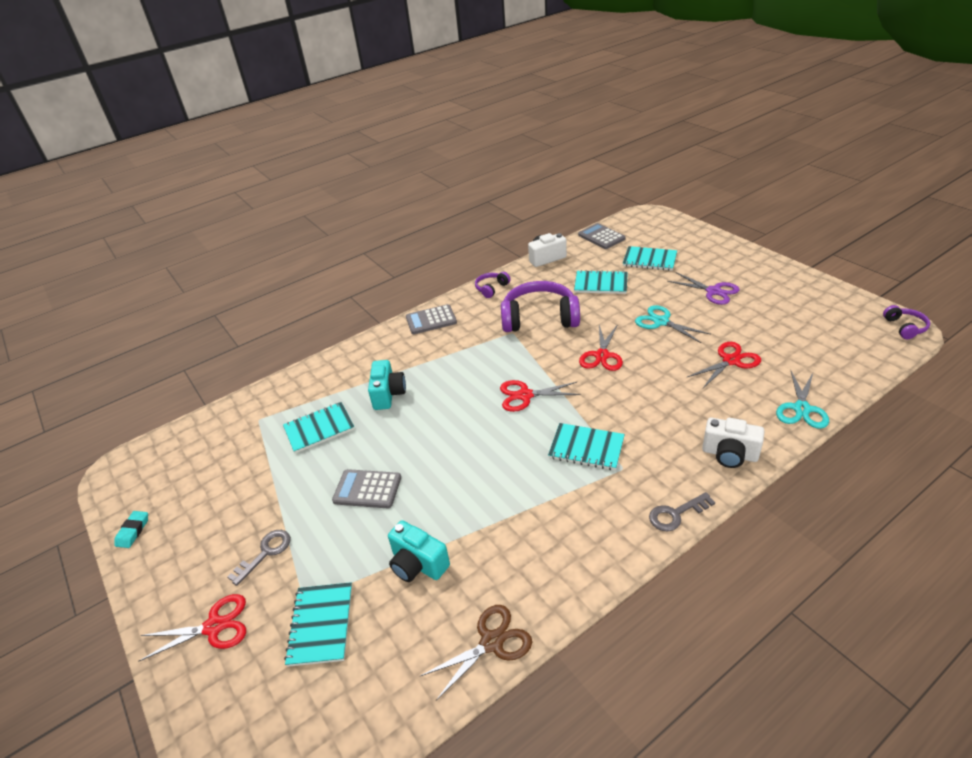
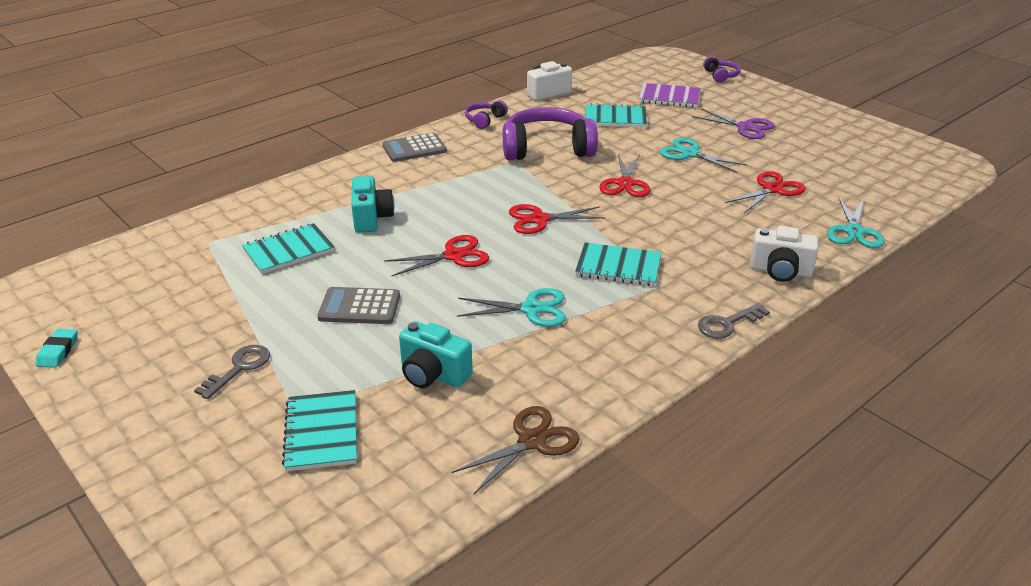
camera: 10 degrees left, 5 degrees down
(214, 627) = (184, 439): red scissors -> red scissors (454, 256)
(507, 494) = (531, 309): none -> turquoise scissors
(601, 237) = (610, 74): grey calculator -> none
(649, 260) = (669, 97): turquoise notebook -> purple notebook
(905, 327) = (956, 162): purple headphones -> purple headphones (721, 76)

